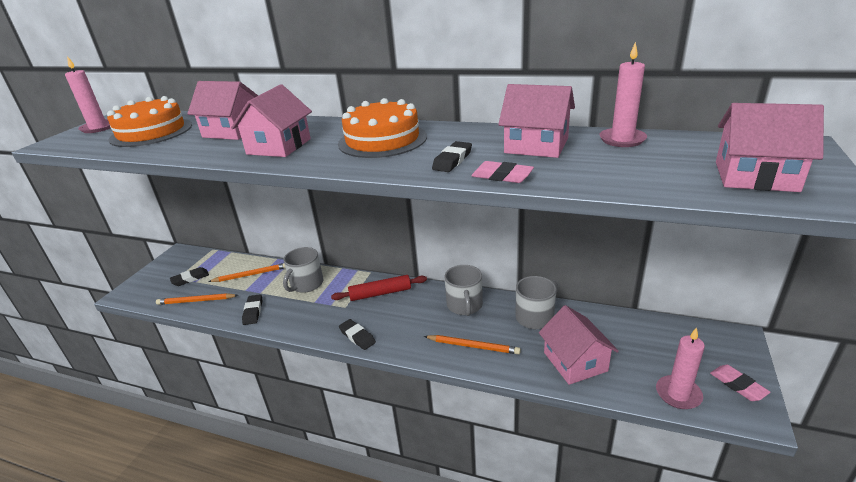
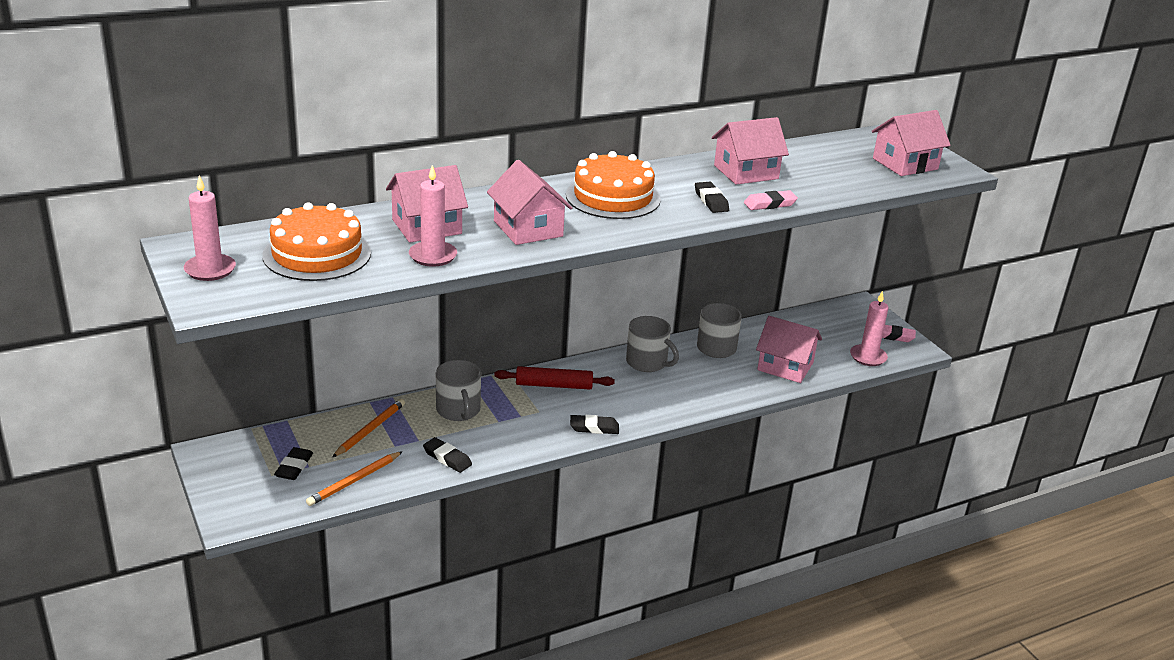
camera: 50 degrees left, 0 degrees up
(380, 293) = (554, 385): red rolling pin -> red rolling pin turned 60 degrees clockwise
(473, 346) = (701, 390): orange pencil -> none
(622, 139) = (793, 152): pink candle -> pink candle (433, 256)

